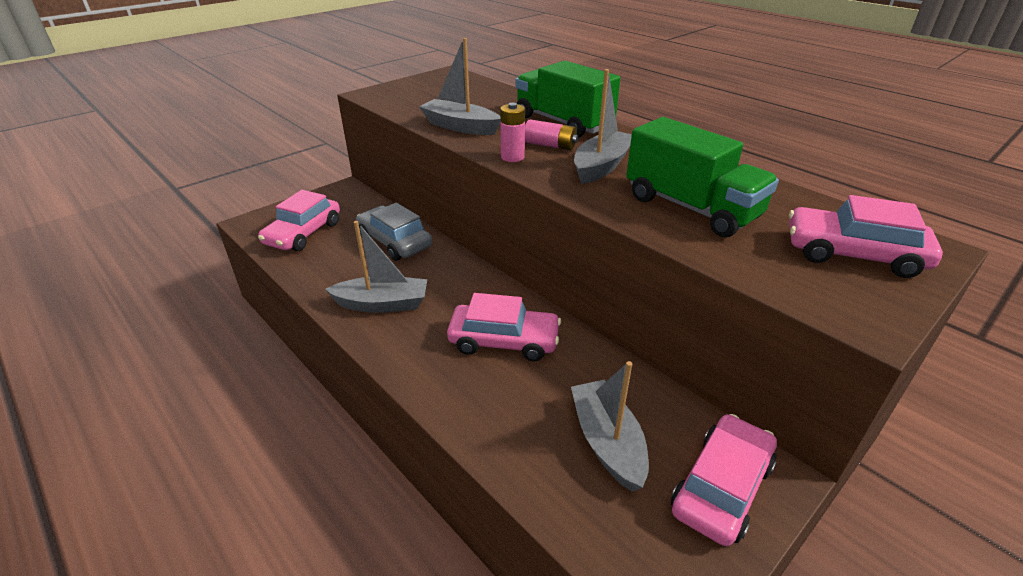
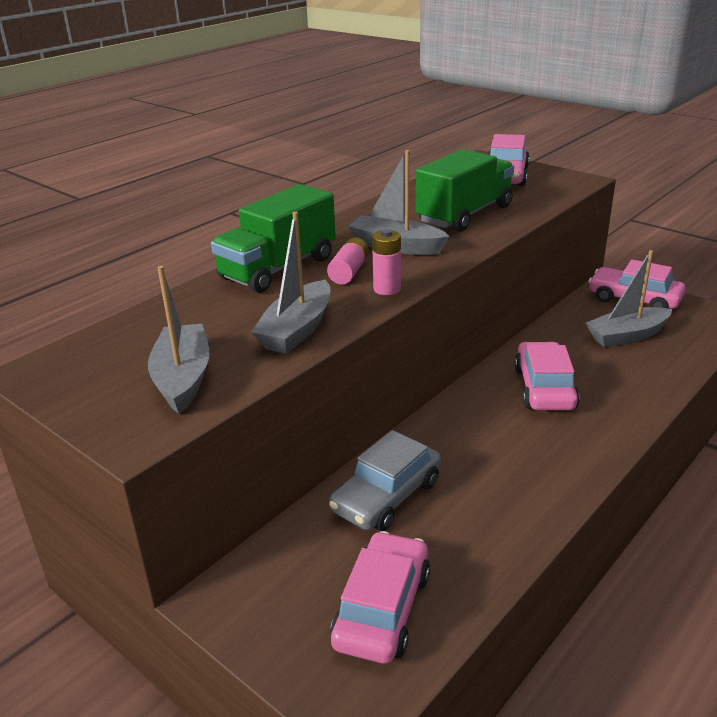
camera: 95 degrees left, 5 degrees down
(303, 233) = (382, 609): pink car -> pink car turned 90 degrees counterclockwise
(382, 304) = (524, 477): grey boat -> grey boat (183, 378)

